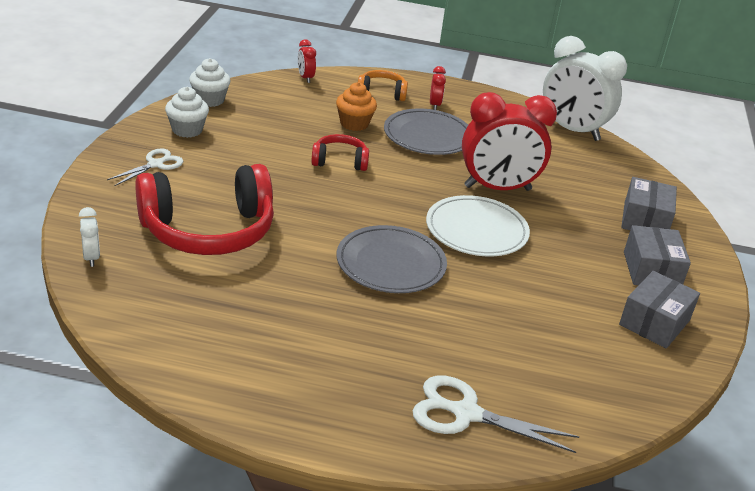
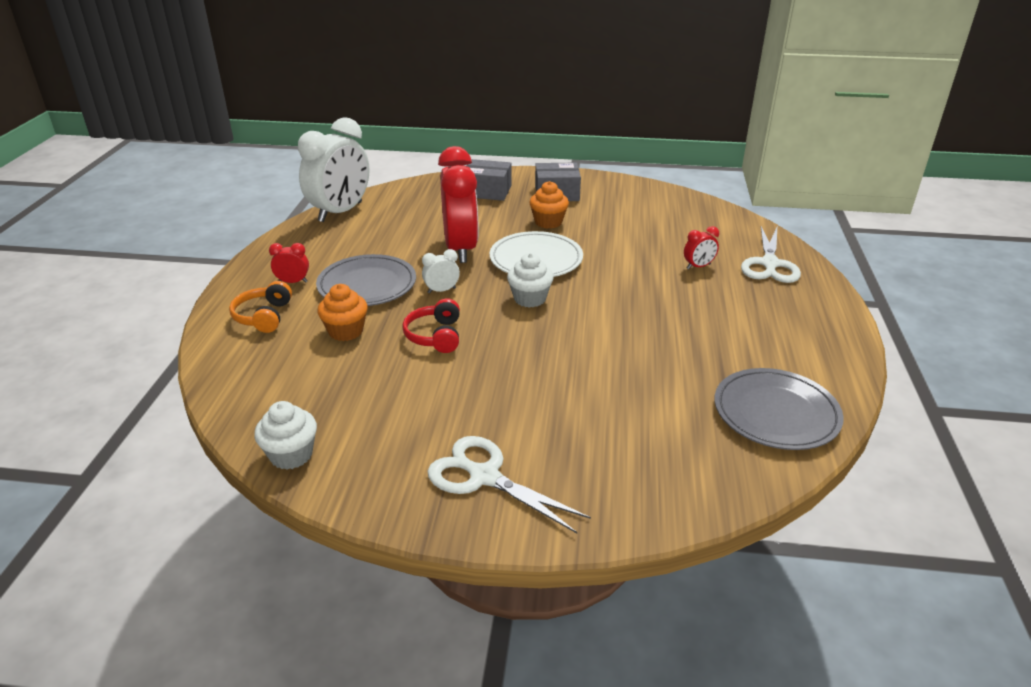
camera: 90 degrees left, 0 degrees up
(91, 257) = (707, 490): white clock -> white clock (441, 290)
(155, 164) = (484, 476): white scissors -> white scissors, size x1.53
(187, 130) = (384, 463): white cupcake -> white cupcake (530, 299)
(208, 230) = (610, 410): red headphones -> none
(305, 78) = (219, 376): red clock -> red clock (698, 266)
(390, 264) = (609, 299): grey plate -> grey plate (776, 413)
(568, 252) = (548, 222): none -> orange cupcake
(654, 322) = (620, 197): grey box -> none

